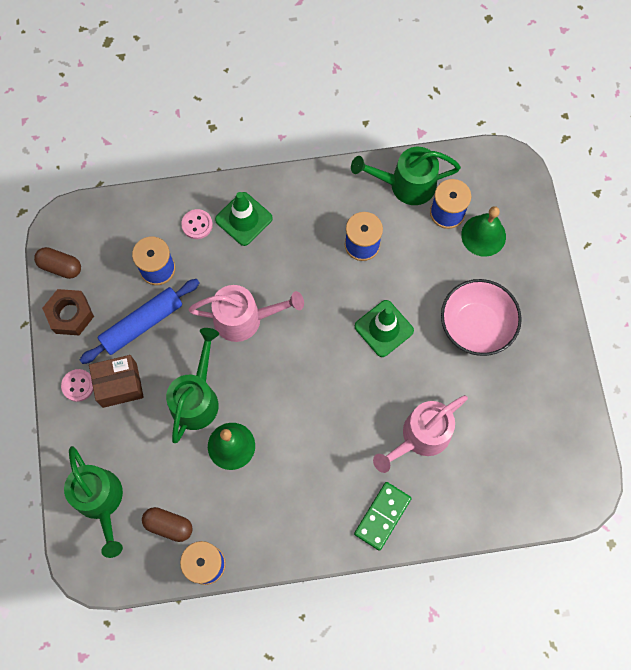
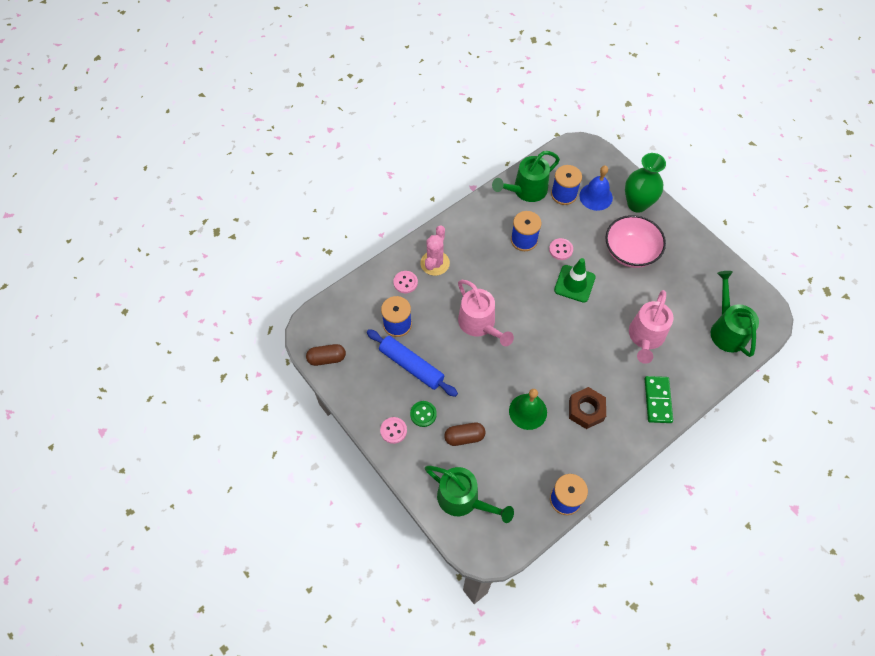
camera: 30 degrees left, 10 degrees down
(70, 315) = (355, 386): brown nut -> brown nut (586, 410)
(119, 385) = (423, 414): brown box -> green button
(142, 324) = (411, 365): blue rolling pin -> blue rolling pin turned 75 degrees counterclockwise
(169, 525) = (522, 488): brown capsule -> brown capsule (464, 437)
(197, 397) = (482, 393): green watering can -> green watering can (726, 329)
(244, 219) = (435, 263): green traffic cone -> pink cactus
(245, 319) = (480, 325): pink watering can -> pink watering can turned 90 degrees clockwise
(396, 279) = (560, 250): none -> pink button
(483, 235) = (596, 196): green bell -> blue bell
(527, 271) = (637, 204): none -> green vase

